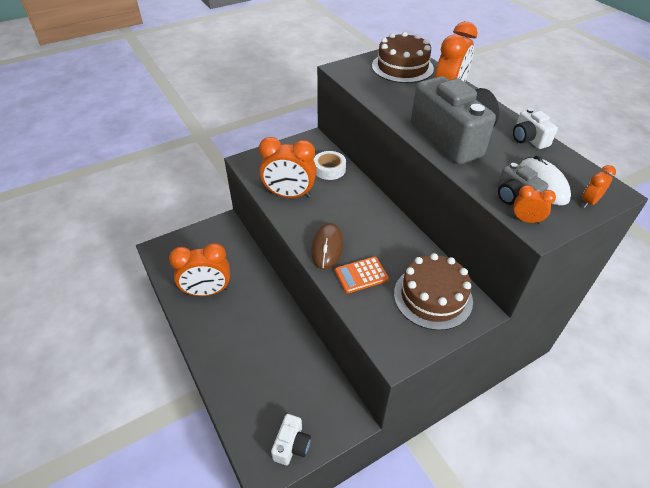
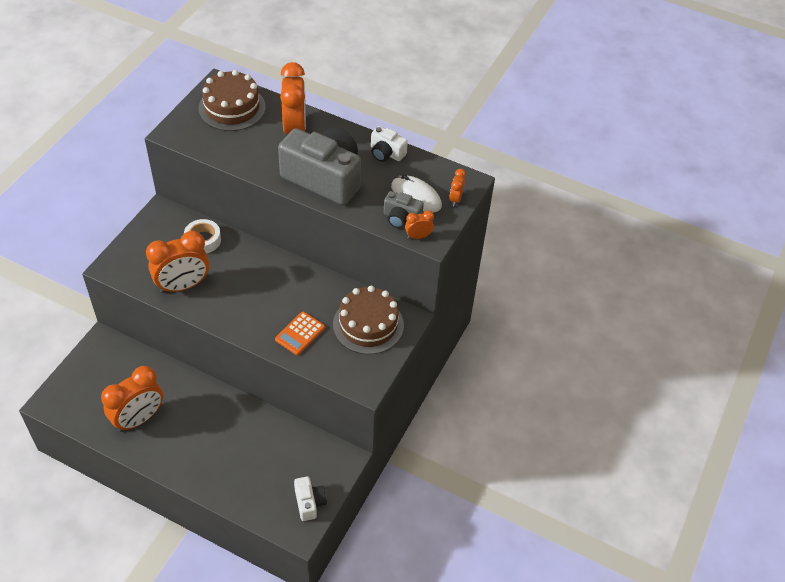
camera: 35 degrees left, 5 degrees up
(327, 247) = (255, 322): brown mouse -> none

